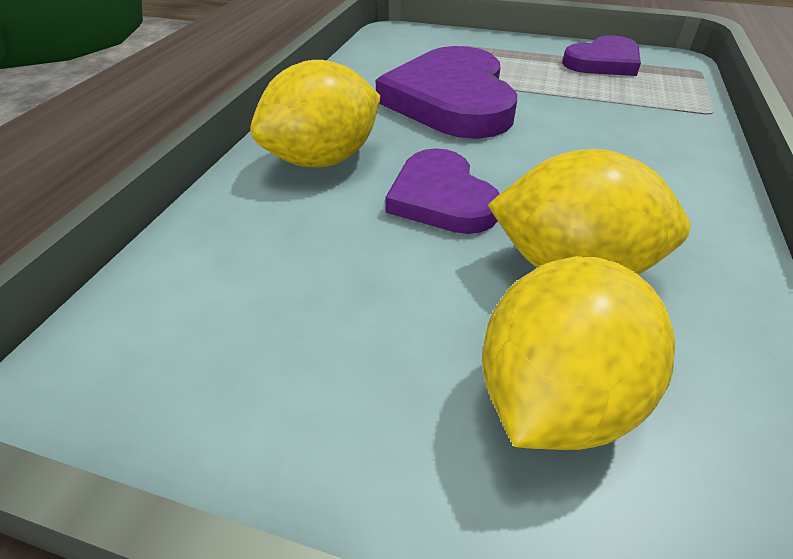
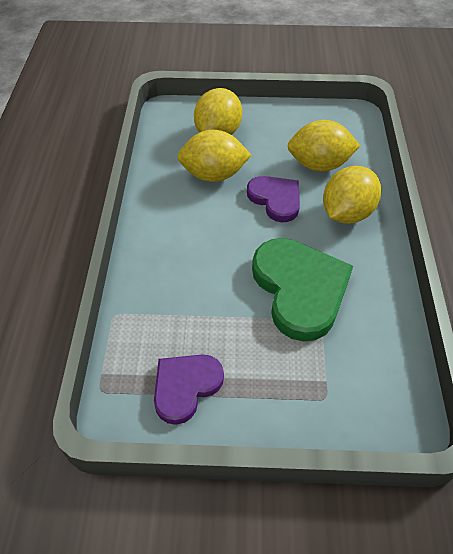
camera: 165 degrees right, 10 degrees up
(308, 246) = (319, 165): none -> yellow lemon
(451, 100) = (300, 289): purple heart -> green heart

